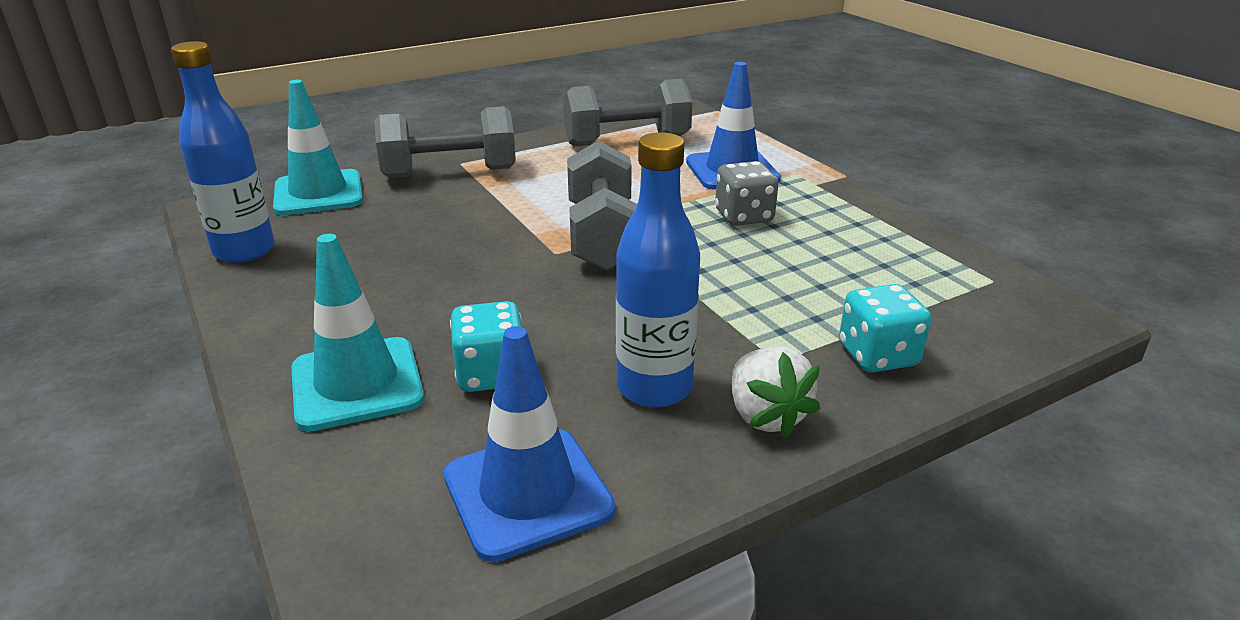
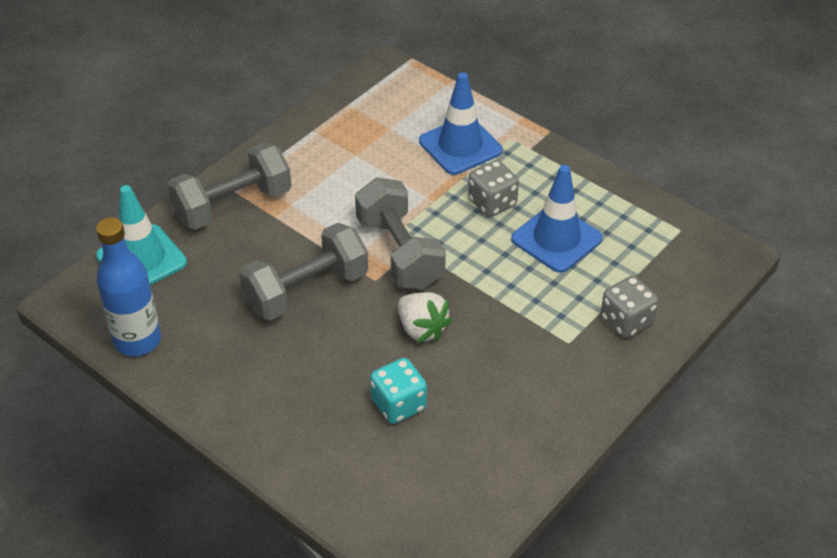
camera: 20 degrees left, 15 degrees up
(357, 384) = (318, 437): turquoise traffic cone -> none
(528, 493) = (471, 481): blue traffic cone -> blue traffic cone (556, 239)
(627, 141) = (356, 125): grey dumbbell -> grey dumbbell (306, 290)
(654, 388) = (504, 386): blue bottle -> none
(766, 416) = (577, 389): white strawberry -> white strawberry (422, 329)
(878, 356) = (626, 321): turquoise dice -> grey dice

